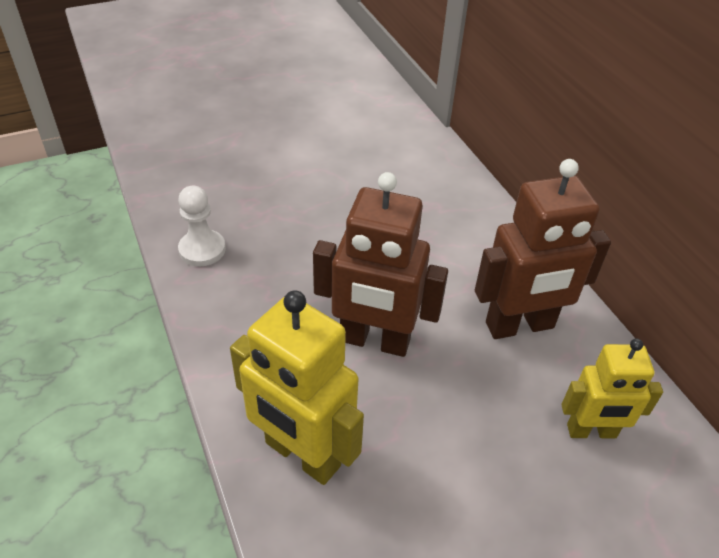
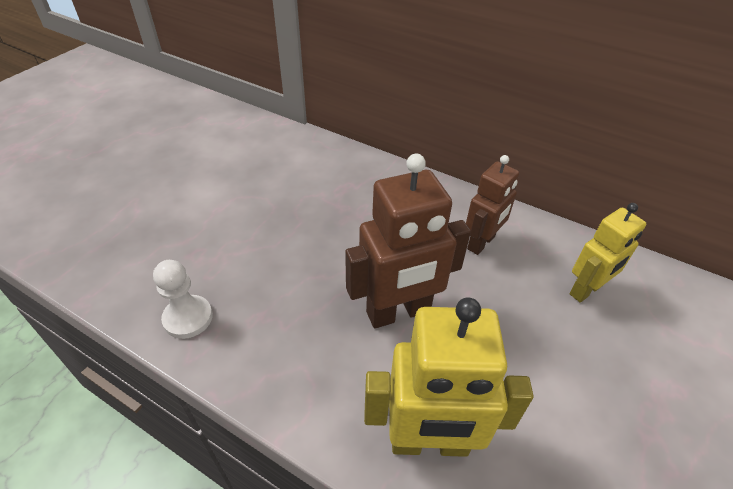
camera: 35 degrees left, 0 degrees up
(520, 326) = (481, 243): brown robot -> brown robot, size x0.63

